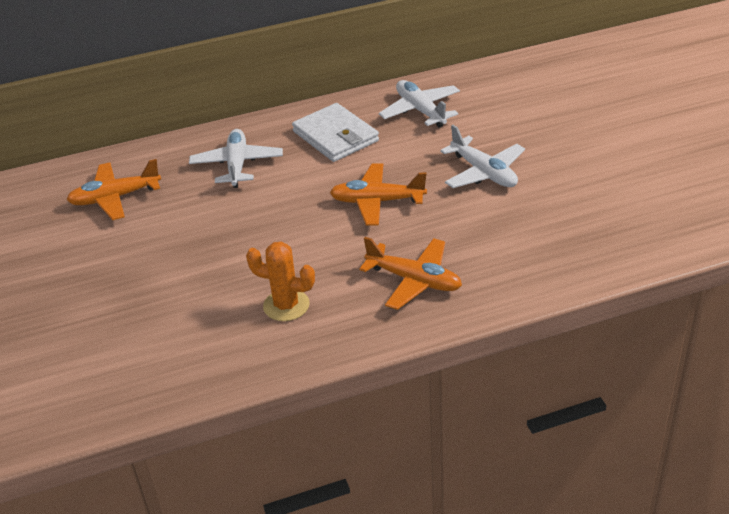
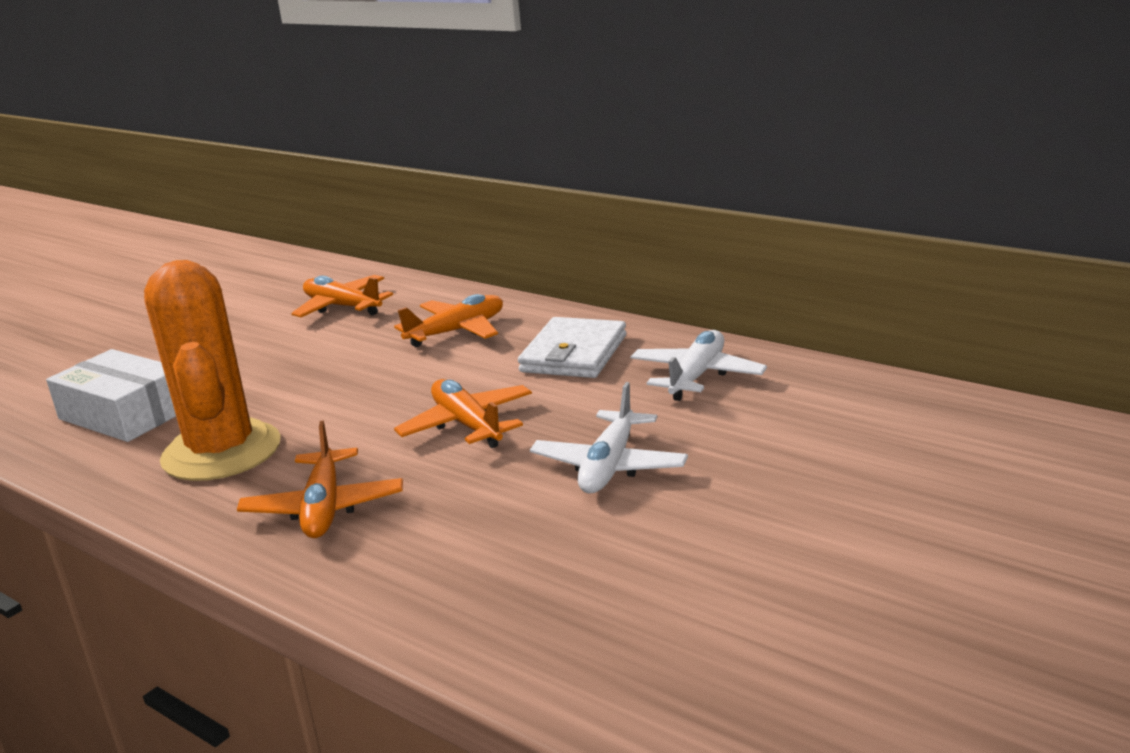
camera: 55 degrees right, 15 degrees down
(159, 340) = (125, 414): none -> white box
(237, 165) = (457, 331): white plane -> orange plane
(286, 305) = (221, 451): orange cactus -> orange cactus, size x1.91

